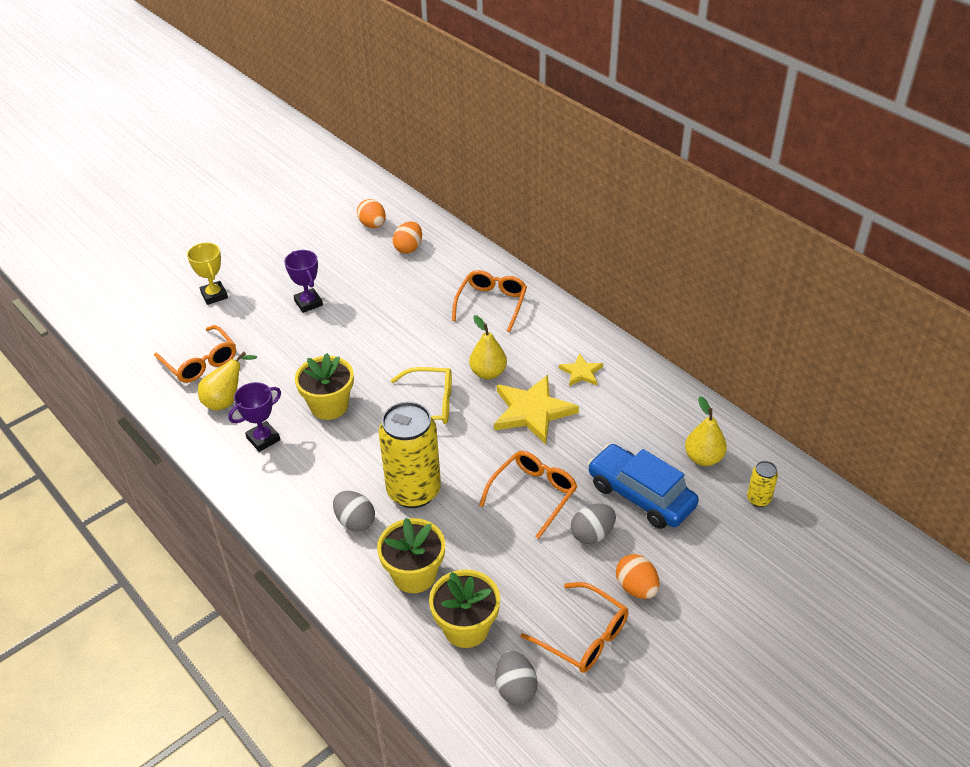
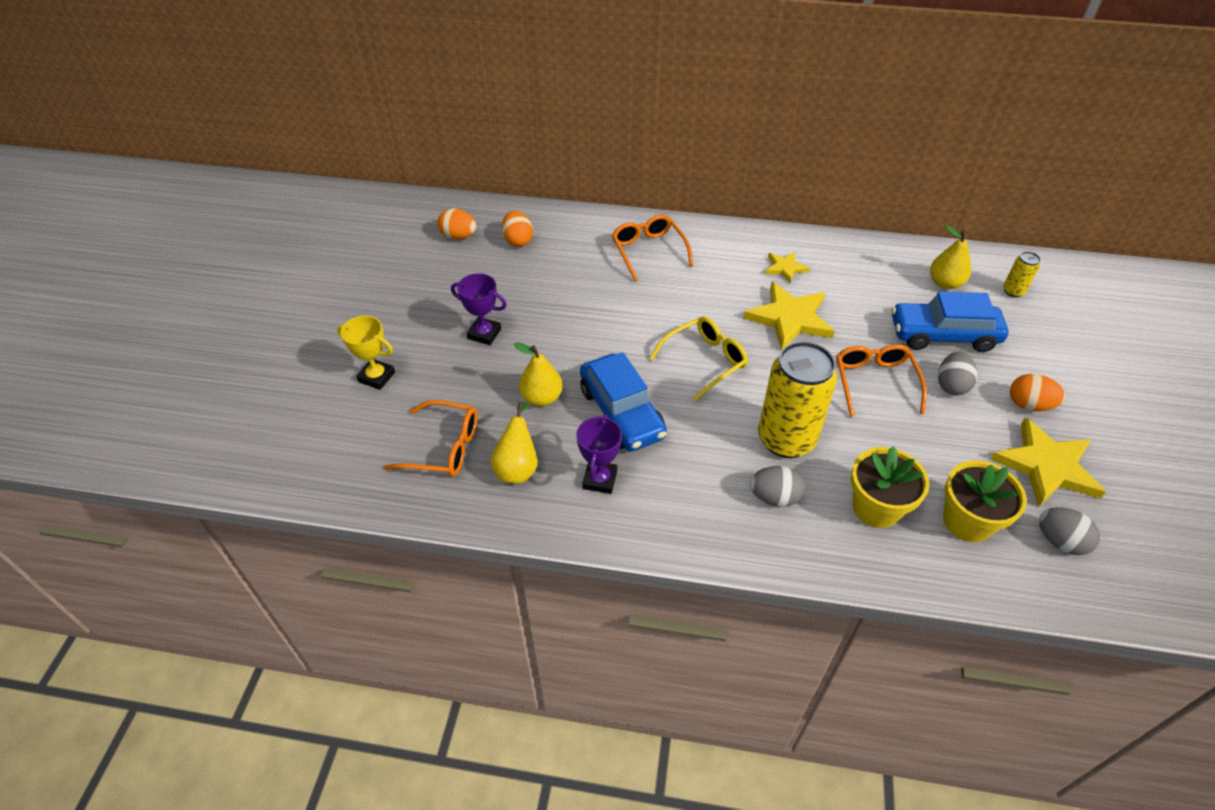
camera: 40 degrees left, 5 degrees up
(329, 406) = (622, 412): yellow flower pot -> blue car
(488, 373) = (717, 307): yellow pear -> yellow pear (541, 398)
(583, 636) = (1047, 466): orange glasses -> yellow star

